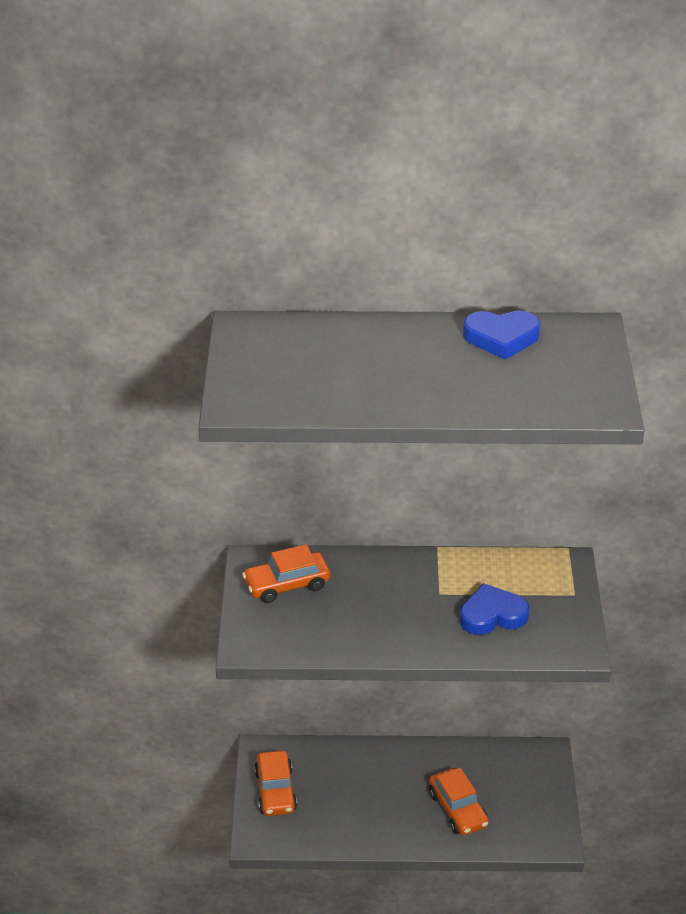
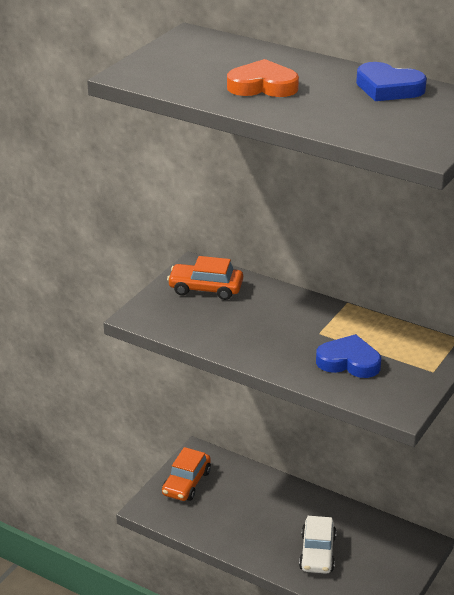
camera: 30 degrees right, 5 degrees down
(383, 375) = (262, 86): none -> orange heart
(458, 809) = (317, 553): orange car -> white car

